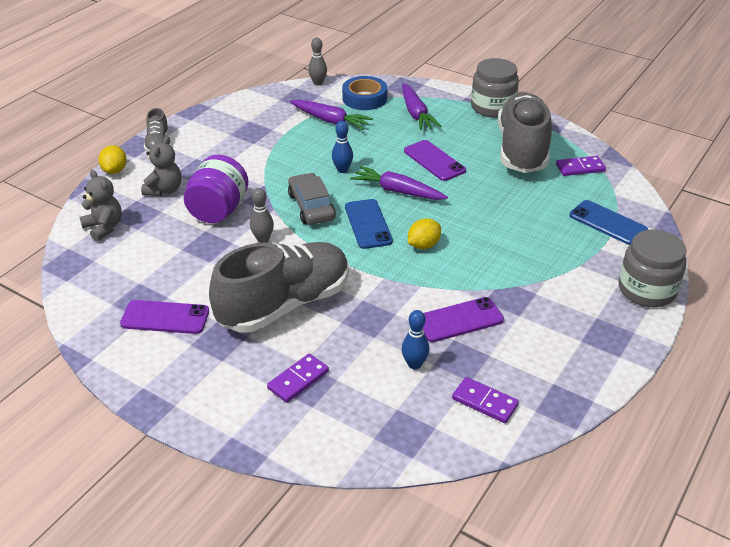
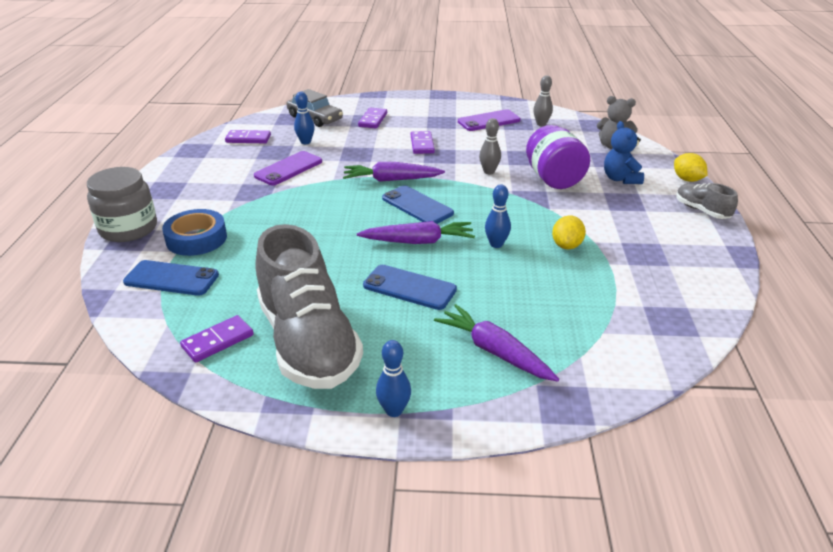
camera: 150 degrees right, 5 degrees down
(164, 190) = (620, 179): grey teddy bear -> blue teddy bear
(285, 305) = (422, 144): grey shoe -> purple domino
(311, 207) = (482, 204): grey car -> grey car (315, 118)
(318, 83) = (685, 355): grey bowling pin -> grey bowling pin (541, 124)
(331, 121) = (584, 298): purple carrot -> purple carrot (391, 180)
(364, 98) = (590, 352): blue tape -> blue tape (196, 239)
(423, 245) = (353, 205): yellow lemon -> yellow lemon (566, 245)
(434, 161) = (409, 287): purple phone -> blue phone
(492, 107) = (394, 410): grey jar -> blue bowling pin

